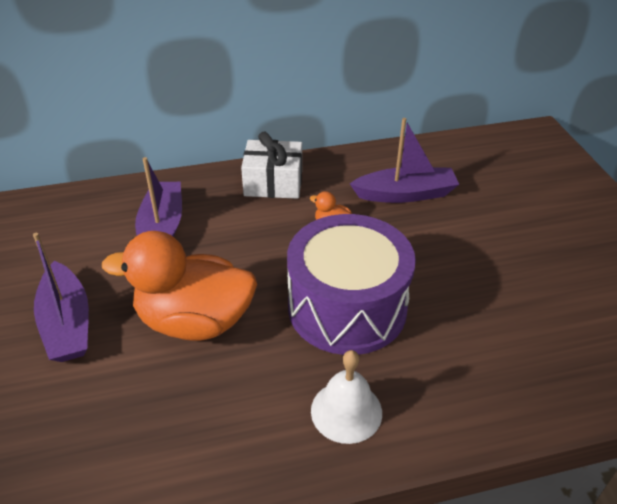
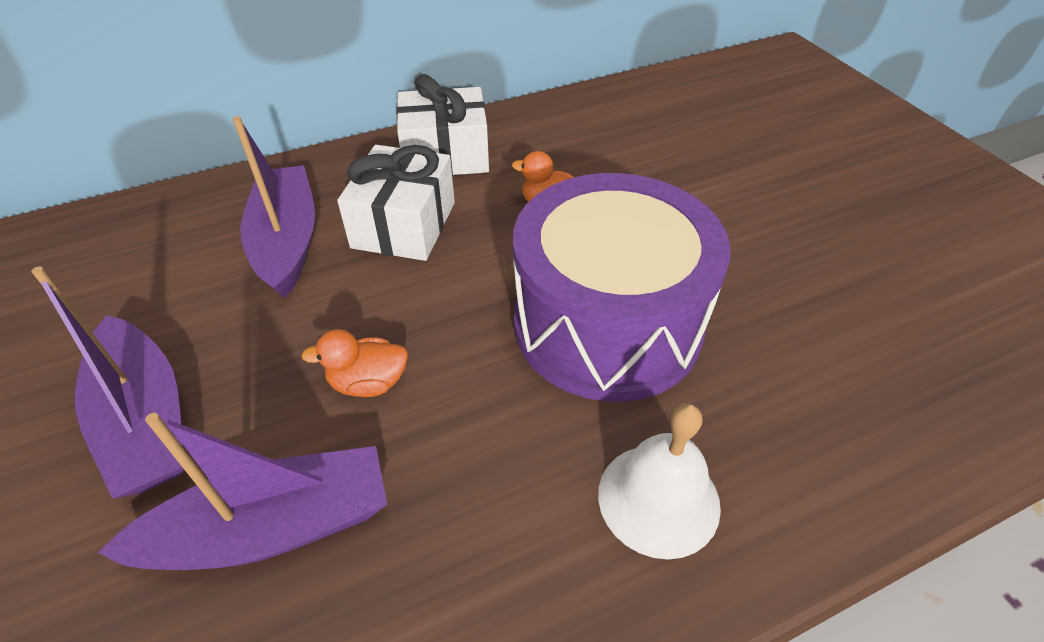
camera: 10 degrees left, 5 degrees up
(194, 321) = (368, 383): orange duck -> orange duck, size x0.41
(236, 227) = (404, 225): none -> white gift
(405, 194) = (640, 149): purple boat -> purple boat (272, 528)

